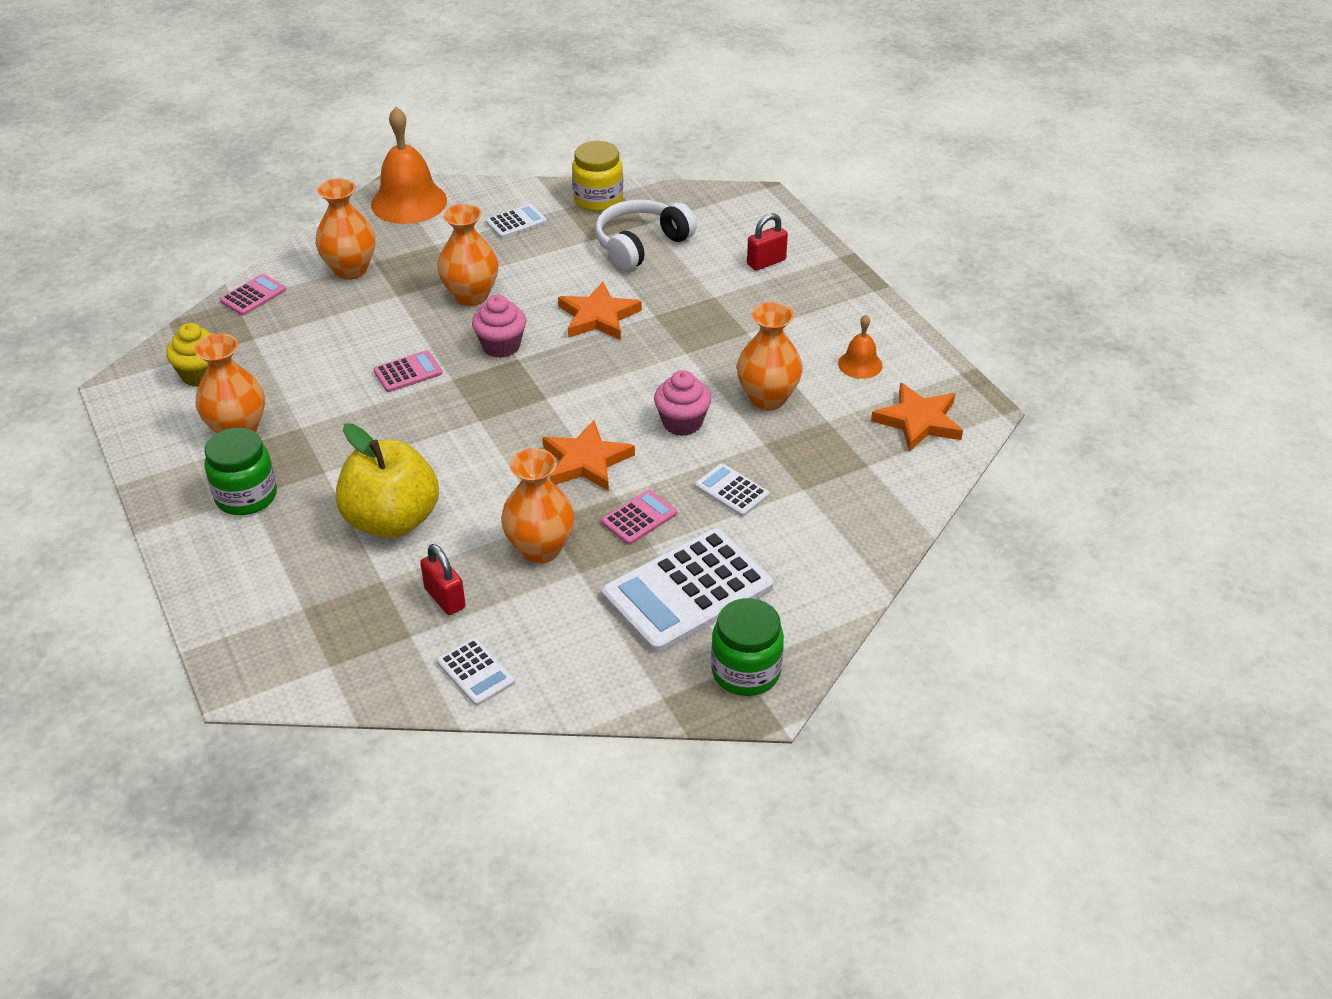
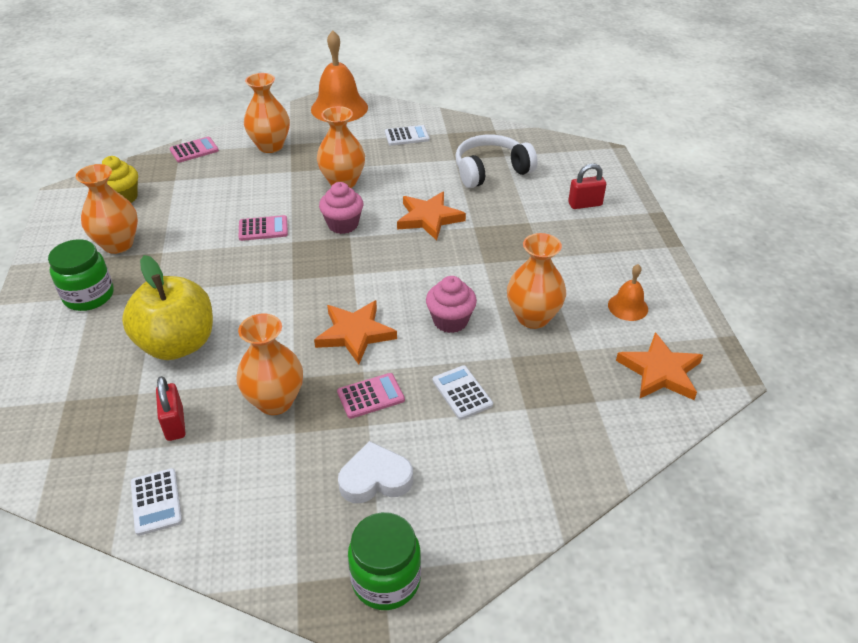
camera: 20 degrees right, 0 degrees up
(598, 200) = (476, 132): yellow jar -> none
(687, 591) = (375, 479): white calculator -> white heart

